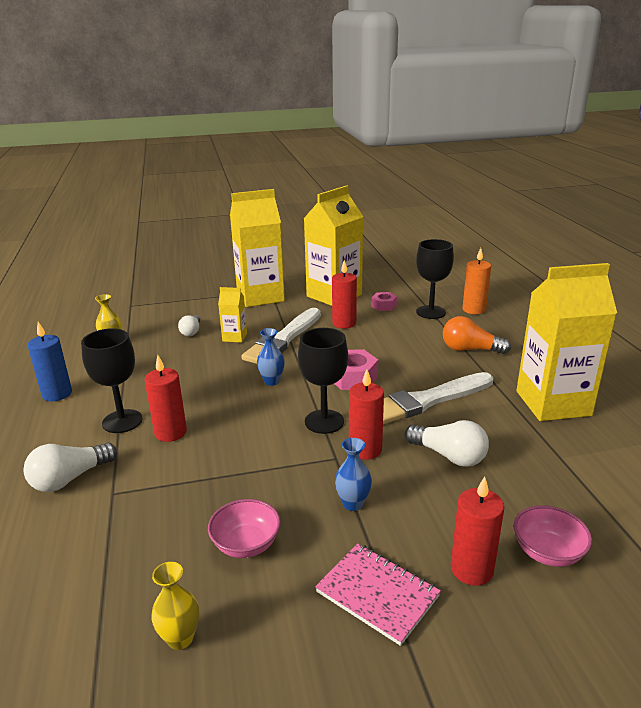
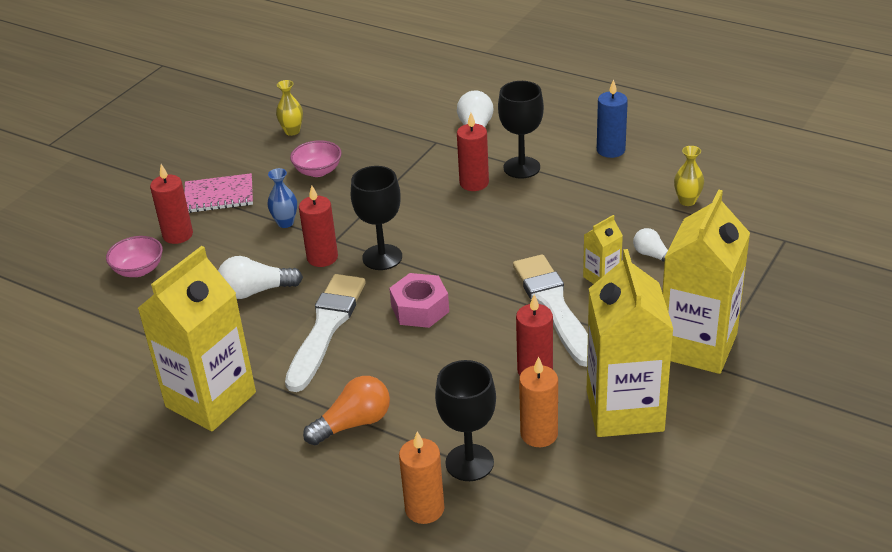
camera: 135 degrees right, 10 degrees up
(272, 381) = (480, 260): blue vase -> none
(384, 306) = (539, 434): pink nut -> orange candle

